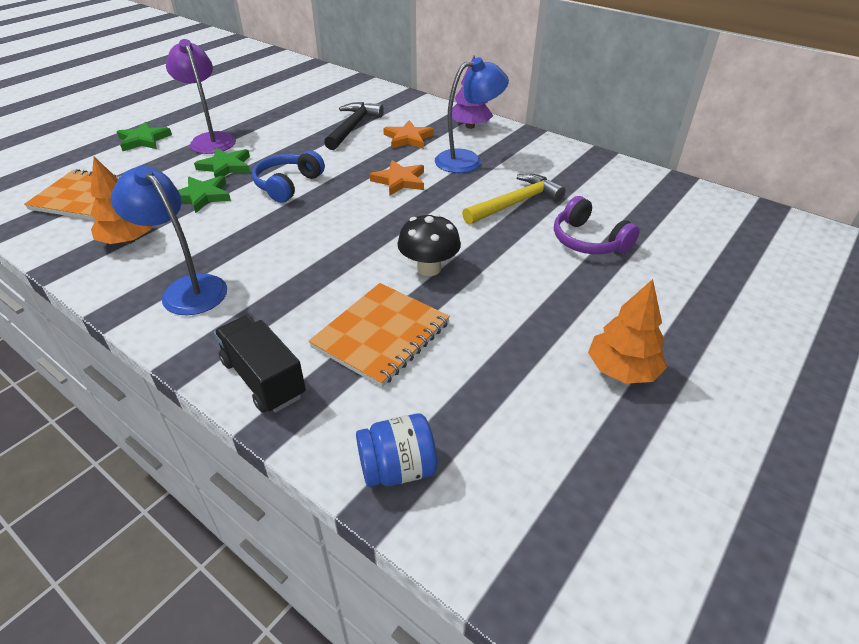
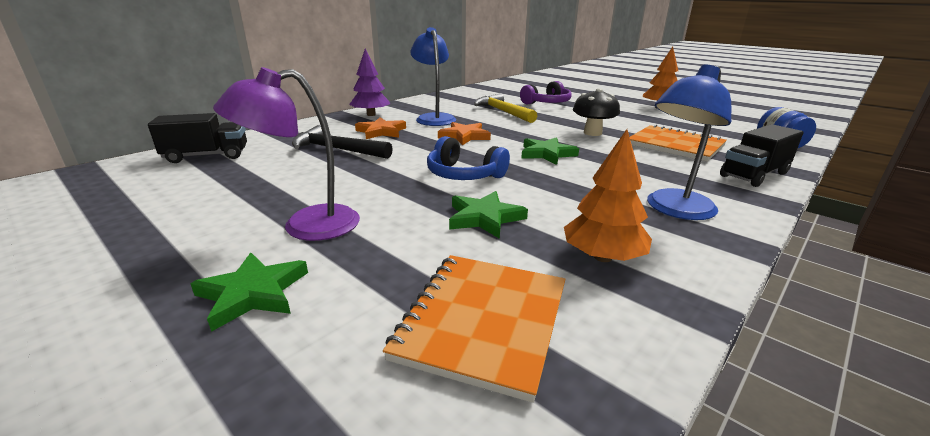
camera: 85 degrees left, 15 degrees down
(226, 167) = (405, 209): green star -> green star (547, 154)
(336, 88) = (207, 156): none -> black truck

